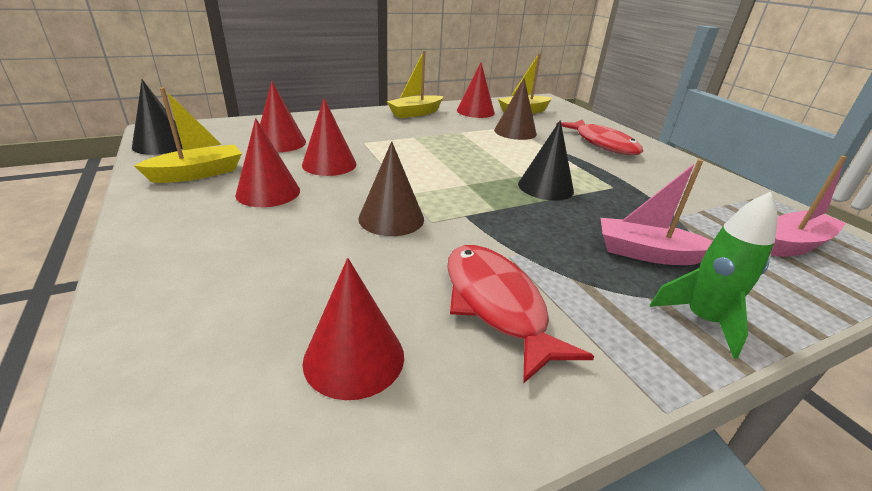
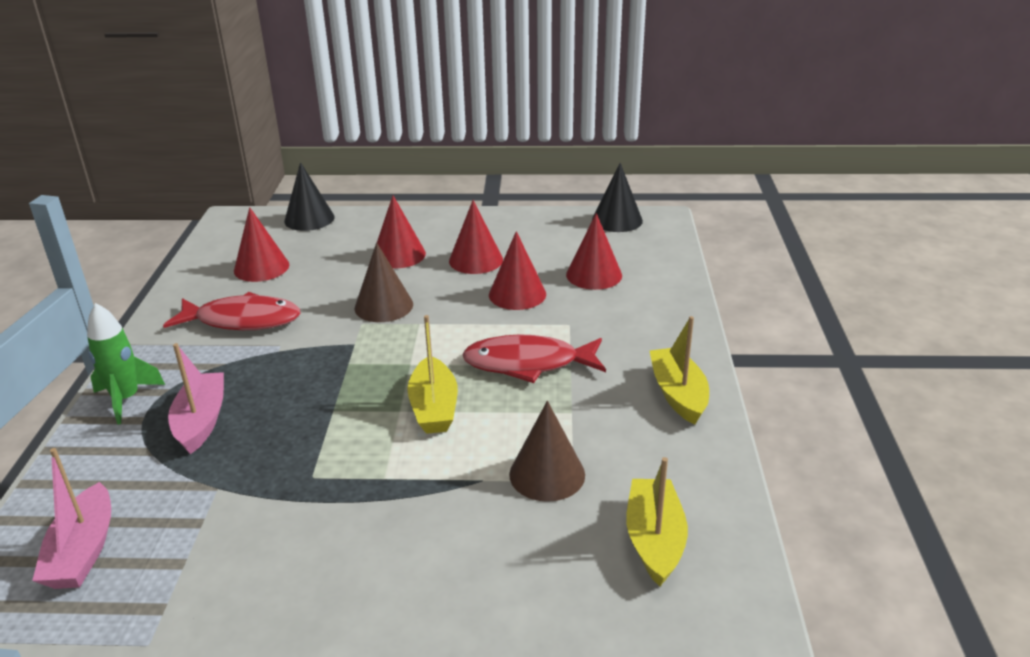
camera: 120 degrees right, 0 degrees up
(198, 173) = (535, 234): yellow boat -> yellow boat (434, 407)
(475, 111) = (671, 468): red cone -> red cone (399, 255)
(545, 187) = (360, 418): black cone -> black cone (309, 219)
(603, 144) = (439, 563): red fish -> red fish (528, 364)
(647, 253) = (201, 421): pink boat -> pink boat turned 45 degrees counterclockwise

